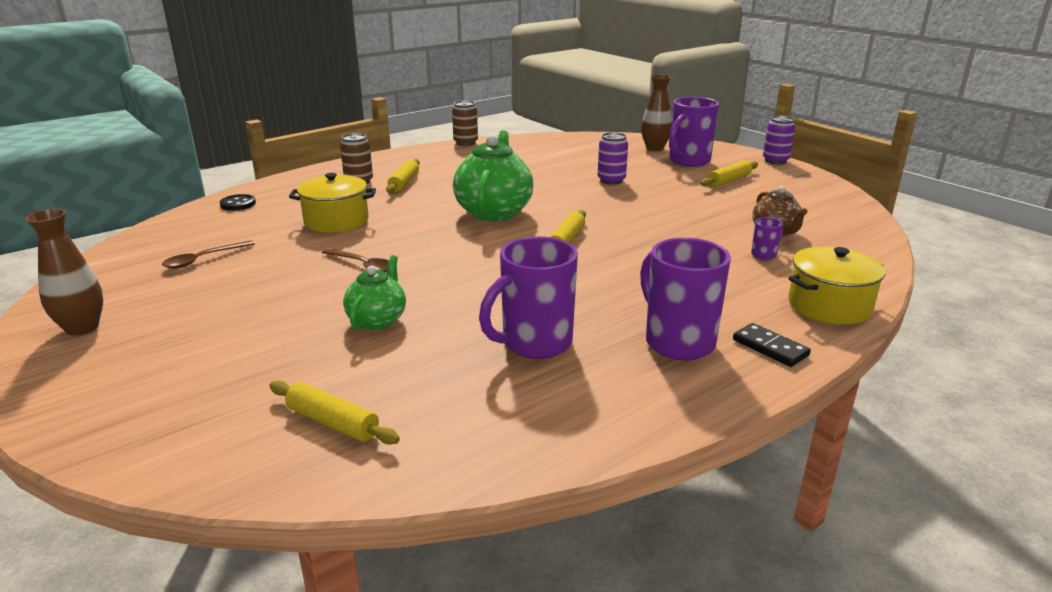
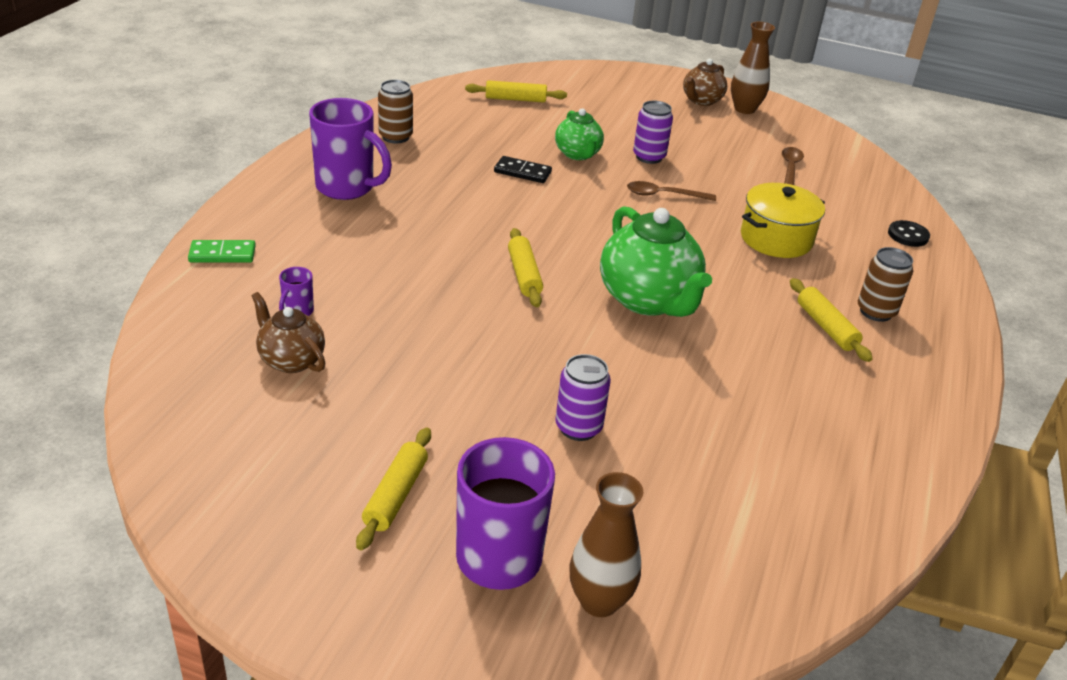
camera: 145 degrees right, 10 degrees up
(100, 352) = (701, 101): none -> brown teapot
(465, 143) = (928, 482): brown can -> brown can (395, 137)
(534, 344) = (450, 163): purple mug -> none
(770, 347) = (272, 199): black domino -> black domino (522, 172)
(775, 161) = (329, 632): purple can -> purple can (649, 157)
(829, 306) = (222, 254): yellow pot -> green domino

